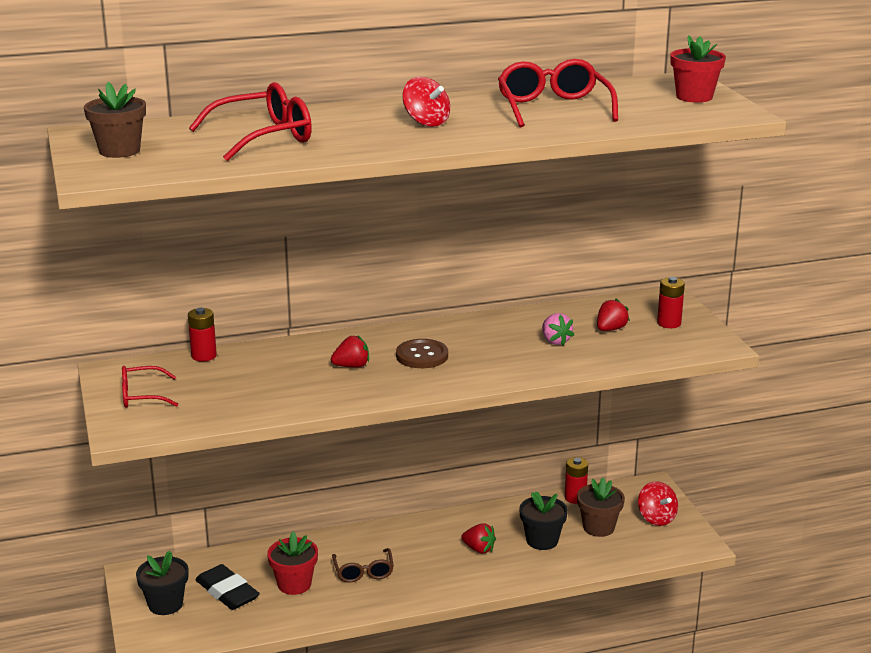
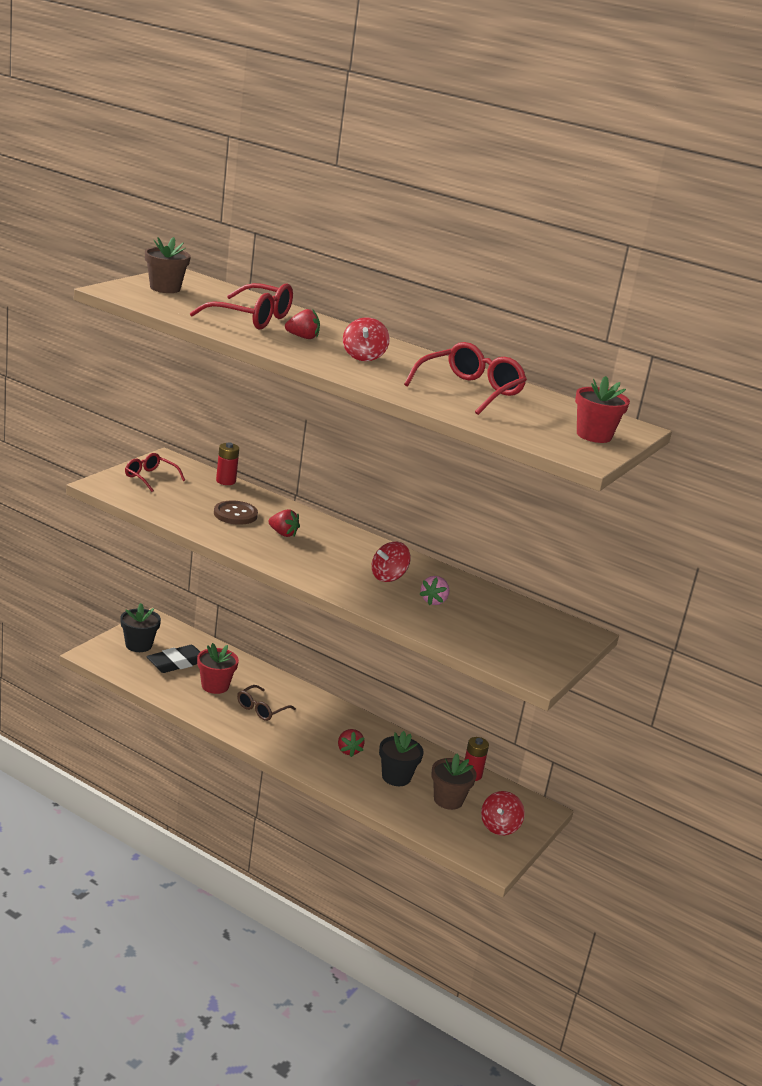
camera: 45 degrees right, 0 degrees up
(227, 592) = (177, 663): black eraser -> black eraser turned 45 degrees clockwise
(422, 356) = (334, 555): brown button -> brown button (235, 514)
(490, 345) = (388, 577): none -> red spinning top
(610, 329) = (488, 620): red strawberry -> red strawberry (302, 337)
(669, 323) = (539, 644): red battery -> none

